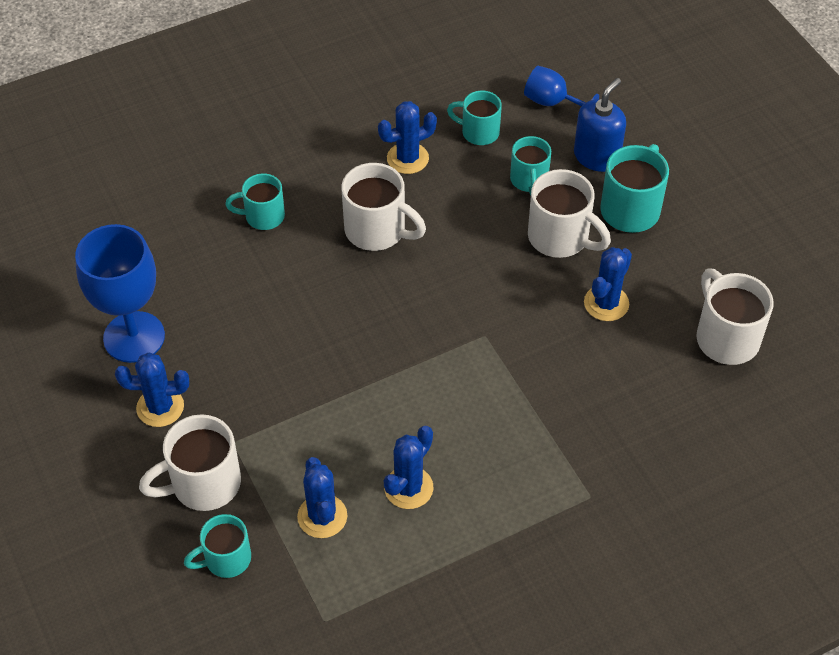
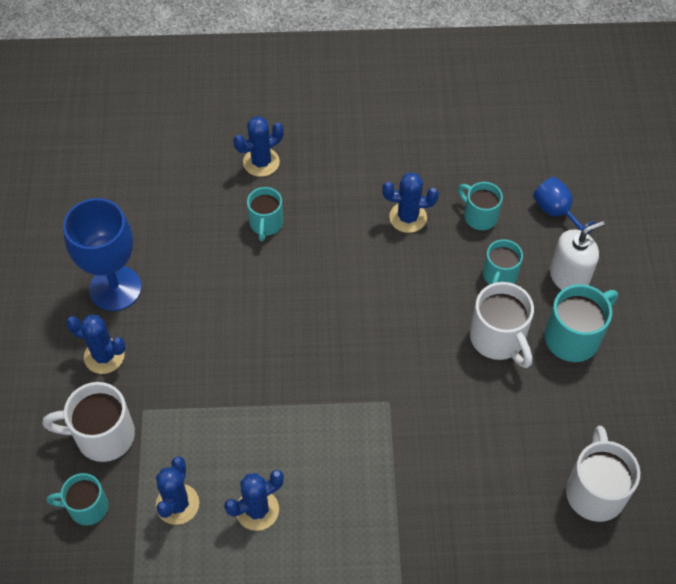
camera: 25 degrees right, 5 degrees up
(263, 216) = (266, 224): turquoise mug -> turquoise mug turned 105 degrees counterclockwise
(377, 230) = (350, 272): white mug -> none
(596, 157) = (569, 277): blue soap dispenser -> white soap dispenser
(606, 303) = (506, 415): blue cactus -> blue cactus (261, 162)

